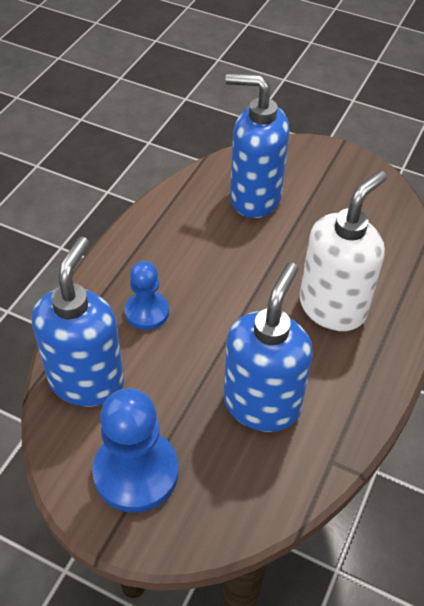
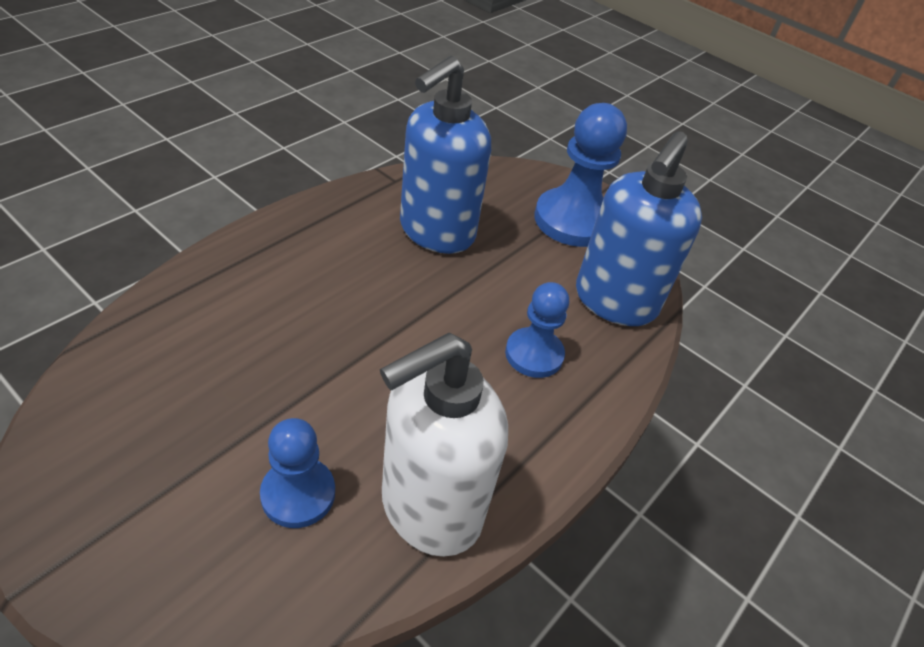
camera: 170 degrees left, 5 degrees down
(254, 198) = (298, 494): blue soap dispenser -> blue pawn
(332, 307) = (298, 292): white soap dispenser -> white soap dispenser (430, 508)

